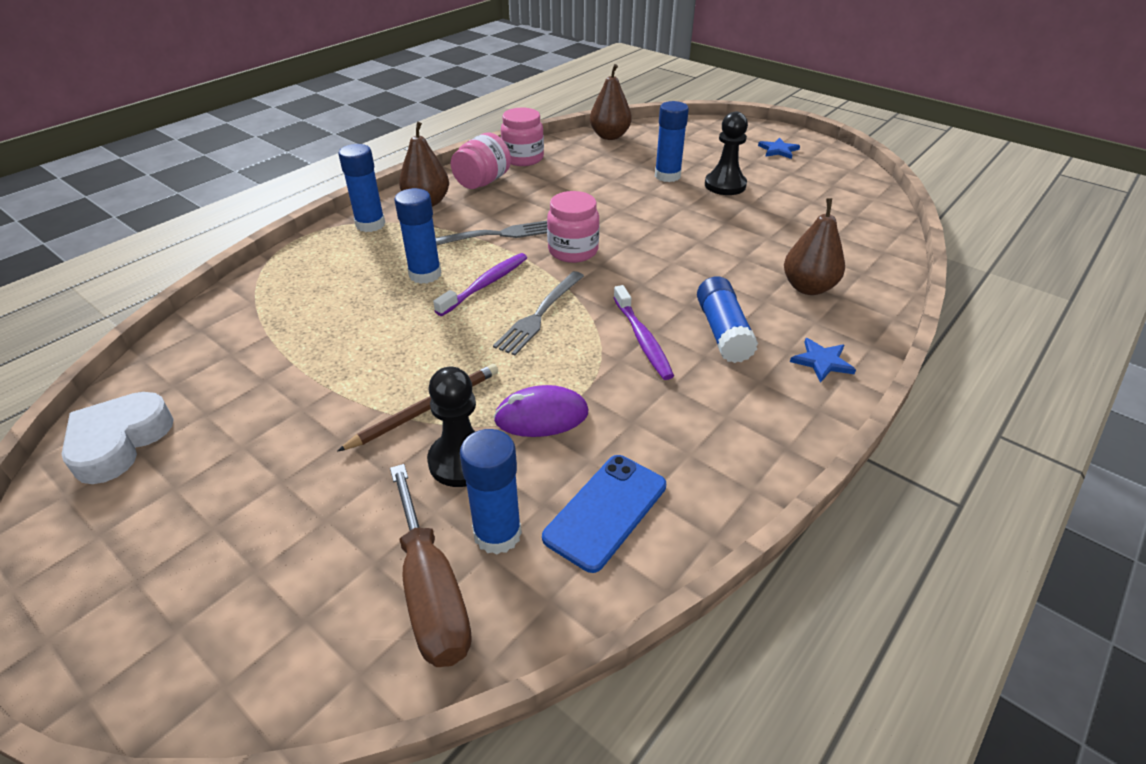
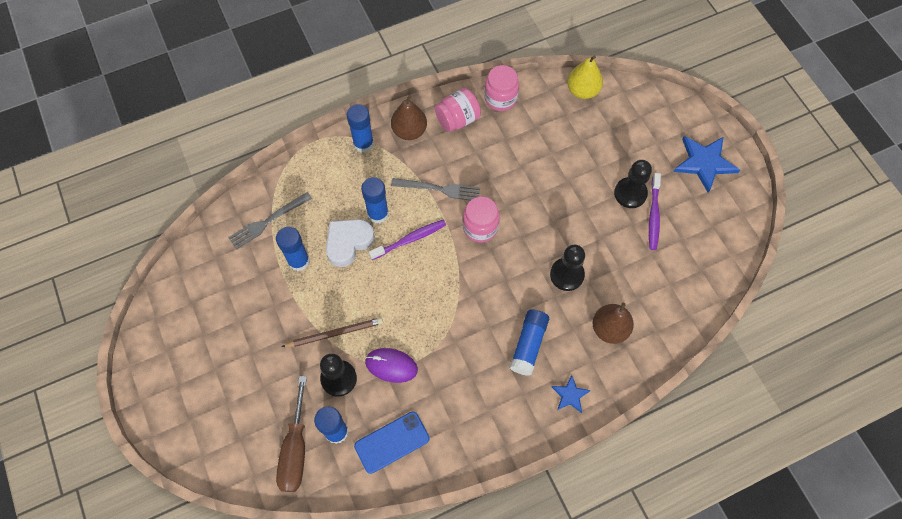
camera: 25 degrees right, 25 degrees up
(119, 442) = (183, 291): white heart -> white heart (348, 243)
(539, 314) = (429, 282): grey fork -> grey fork (268, 221)
(610, 136) = (582, 91): brown pear -> yellow pear
(642, 339) = (477, 330): purple toothbrush -> purple toothbrush (653, 215)
(667, 176) = (595, 164): blue glue stick -> blue glue stick (298, 261)
(713, 259) = (567, 275): none -> black pawn
(778, 150) = (704, 163): blue star -> blue star, size x1.87

